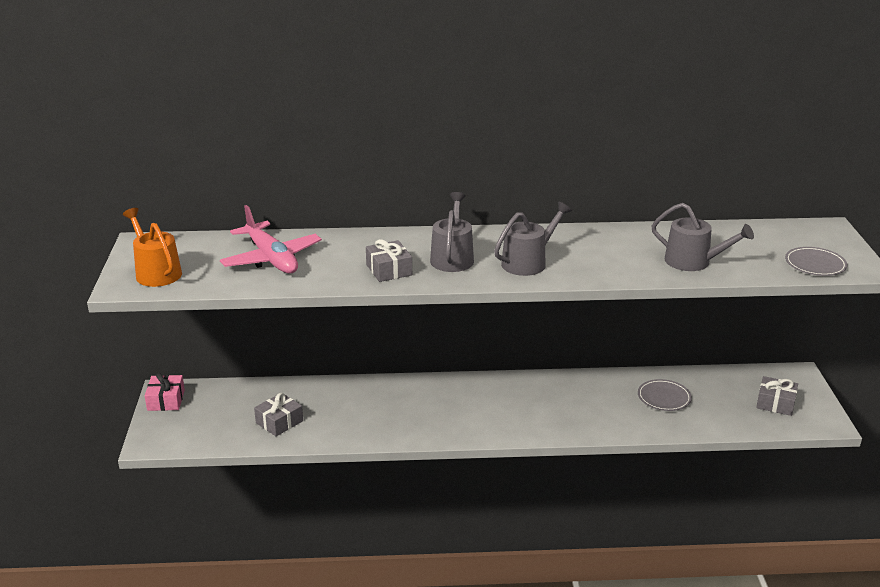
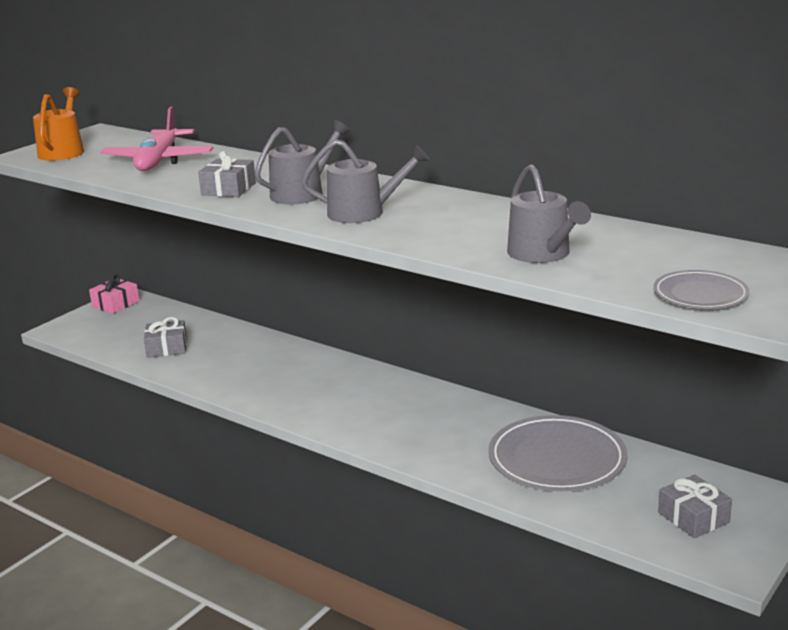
camera: 40 degrees right, 5 degrees down
(664, 397) = (557, 459): grey plate -> grey plate, size x1.86

